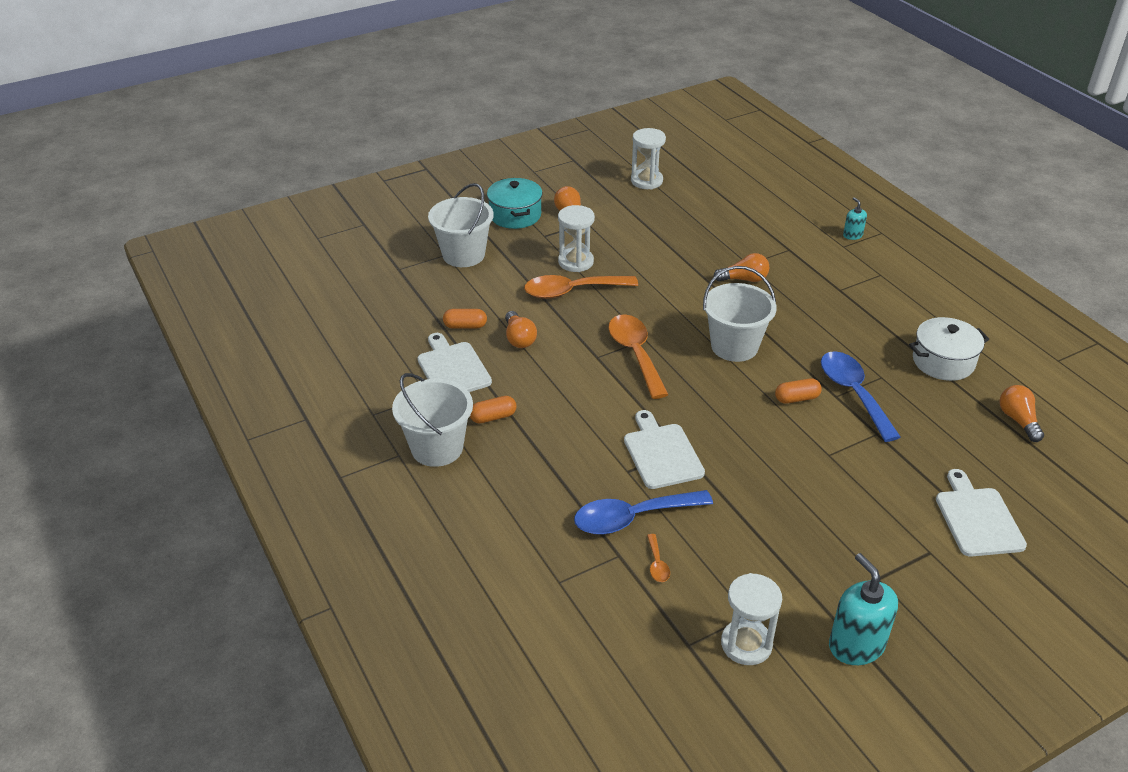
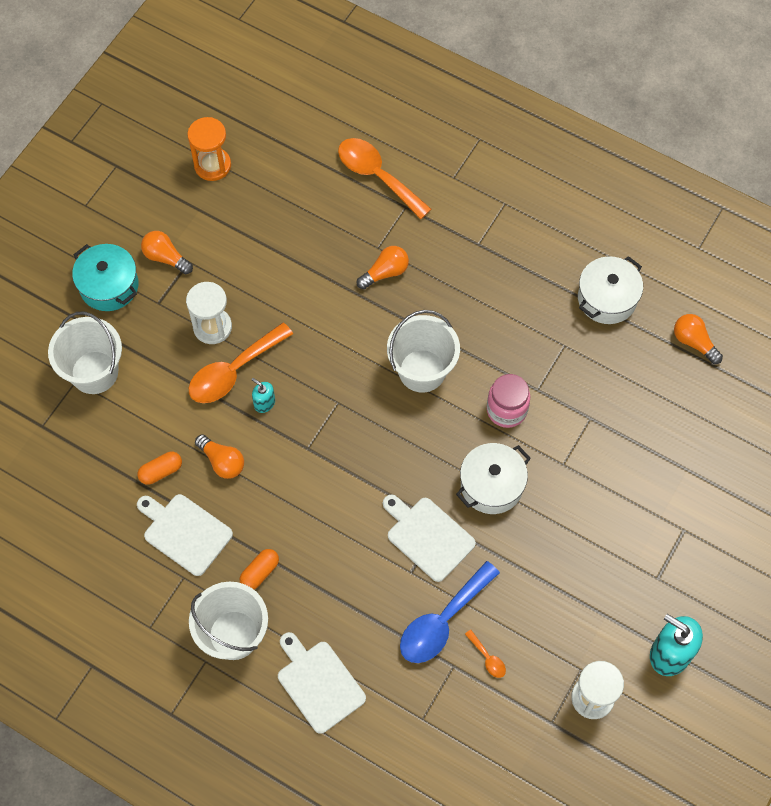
camera: 30 degrees left, 25 degrees up
(635, 354) = (340, 426): orange spoon -> orange spoon (377, 176)
(646, 181) = (212, 165): white hourglass -> orange hourglass
(747, 442) = (491, 485): none -> white pot
(796, 398) = (506, 410): orange capsule -> pink jar
(852, 235) = (454, 156): turquoise soap dispenser -> turquoise soap dispenser (264, 403)
(853, 393) = (550, 378): blue spoon -> none
(977, 518) = (704, 474): white cutting board -> white cutting board (318, 683)

